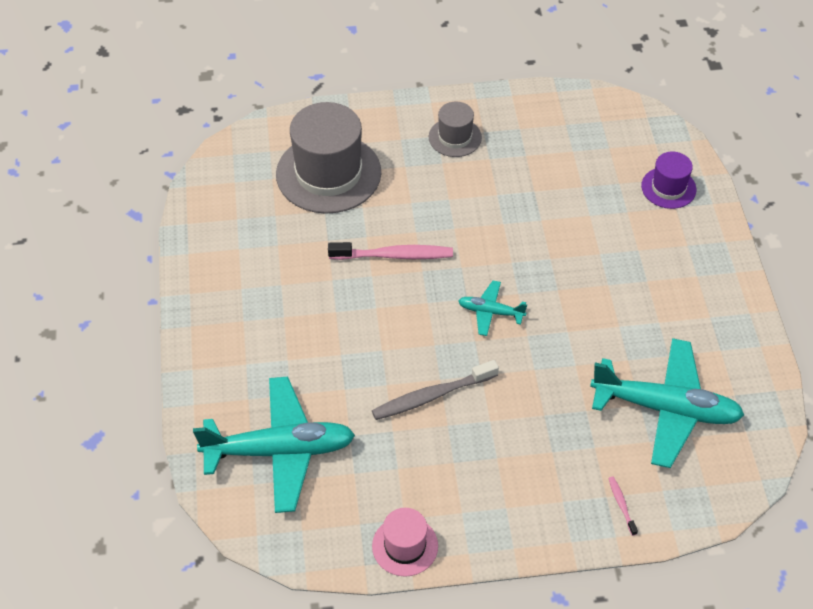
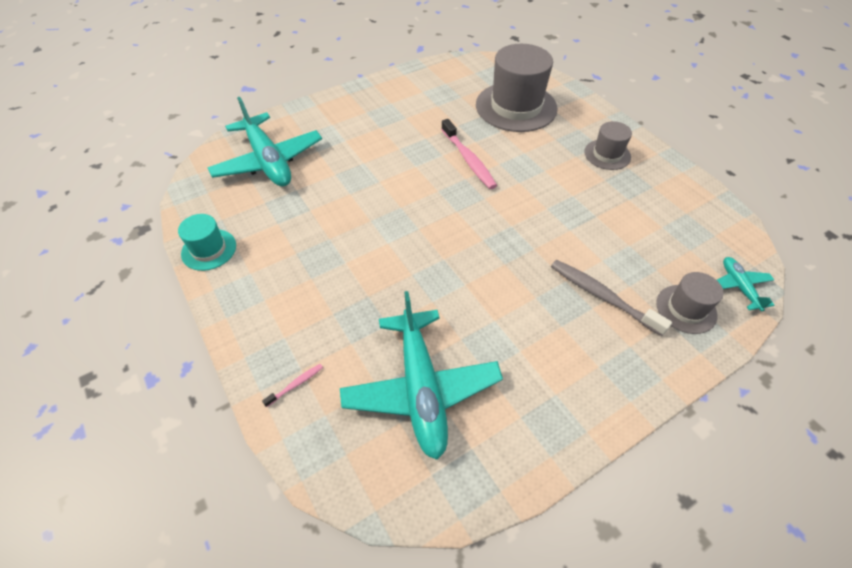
camera: 65 degrees right, 0 degrees up
(405, 546) = (209, 249): pink hat -> turquoise hat
(431, 396) = (351, 220): grey toothbrush -> grey toothbrush (602, 296)
(490, 312) = (452, 229): turquoise plane -> turquoise plane (739, 287)
(668, 188) = (686, 309): purple hat -> grey hat

